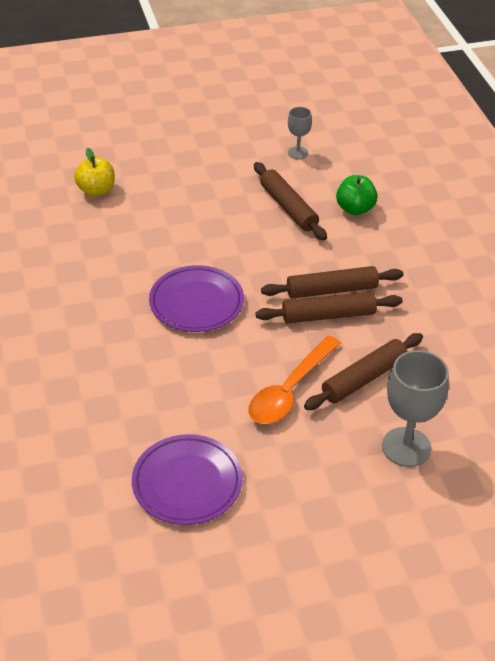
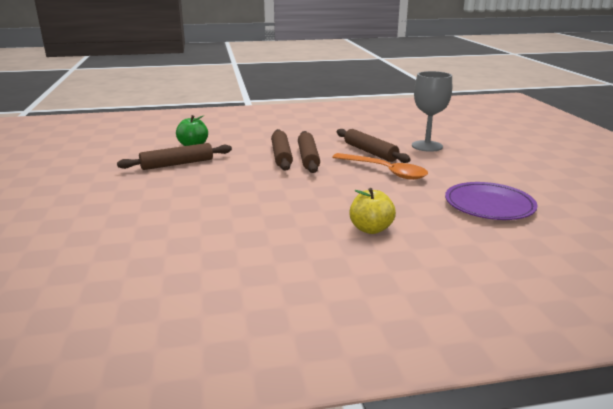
camera: 85 degrees left, 20 degrees down
(96, 190) = (82, 245): yellow apple -> yellow apple (371, 229)
(196, 302) = (285, 198): purple plate -> none
(298, 153) = (106, 158): grey goblet -> none

